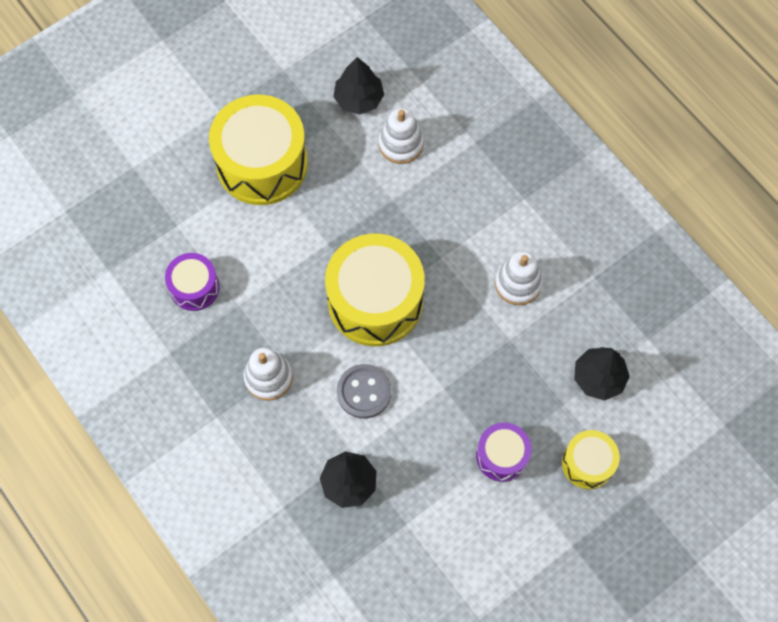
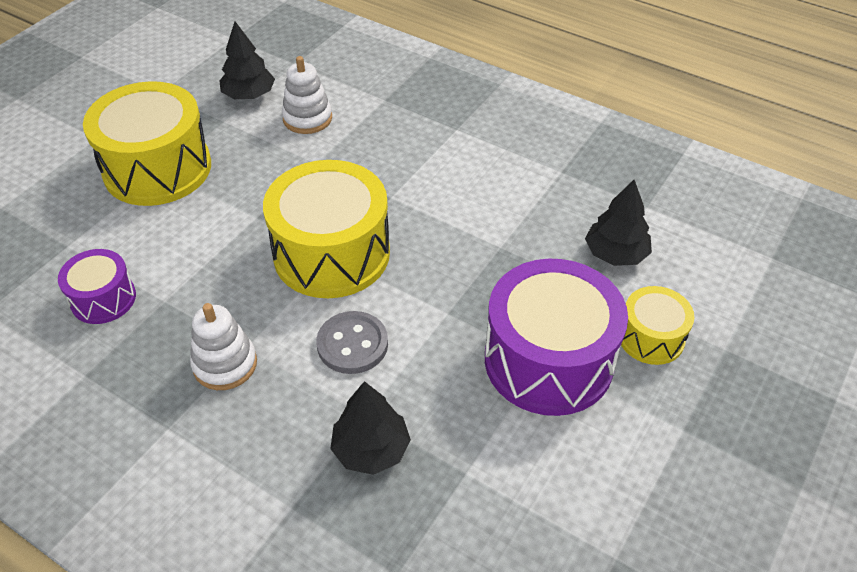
camera: 20 degrees left, 20 degrees down
(502, 456) = (548, 360): purple drum -> purple drum, size x1.92
(518, 284) = (484, 197): white stacking toy -> none

